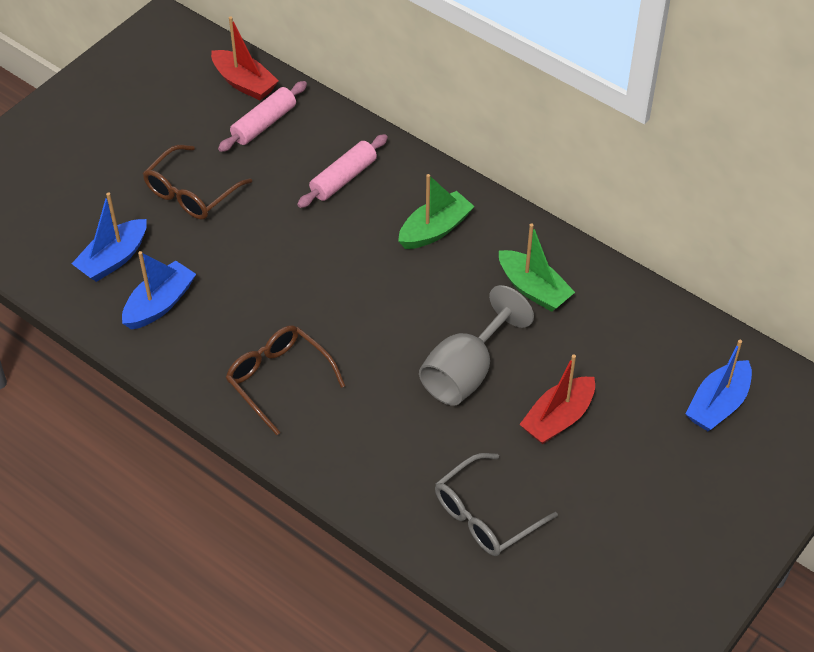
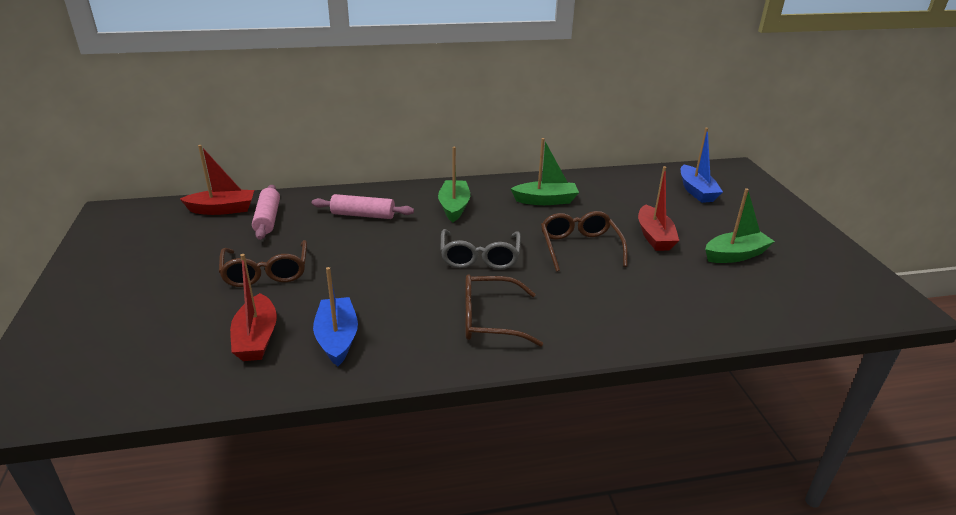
camera: 50 degrees left, 20 degrees down
(113, 259) = (256, 338): blue boat -> red boat
(343, 178) = (363, 215): pink rolling pin -> pink rolling pin turned 75 degrees counterclockwise
(466, 372) = (580, 248): grey goblet -> brown glasses
(486, 515) = (709, 295): grey glasses -> grey glasses (480, 257)
(594, 503) = (735, 255): none -> green boat

